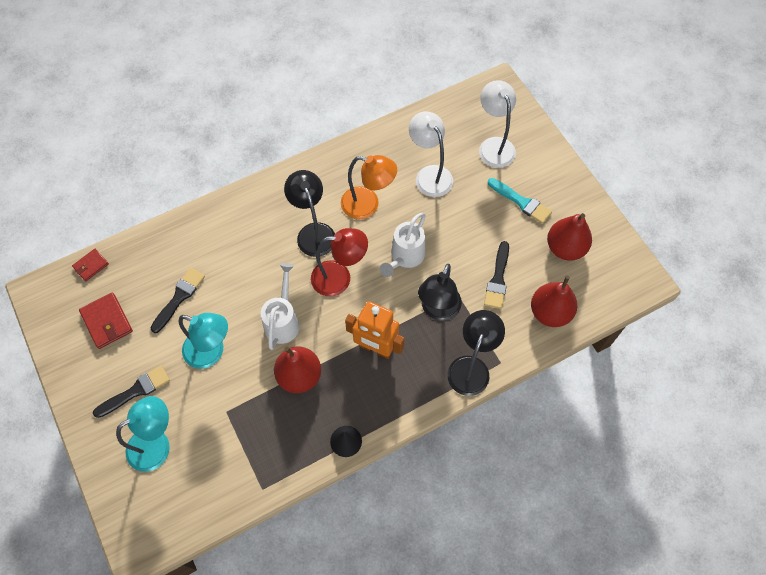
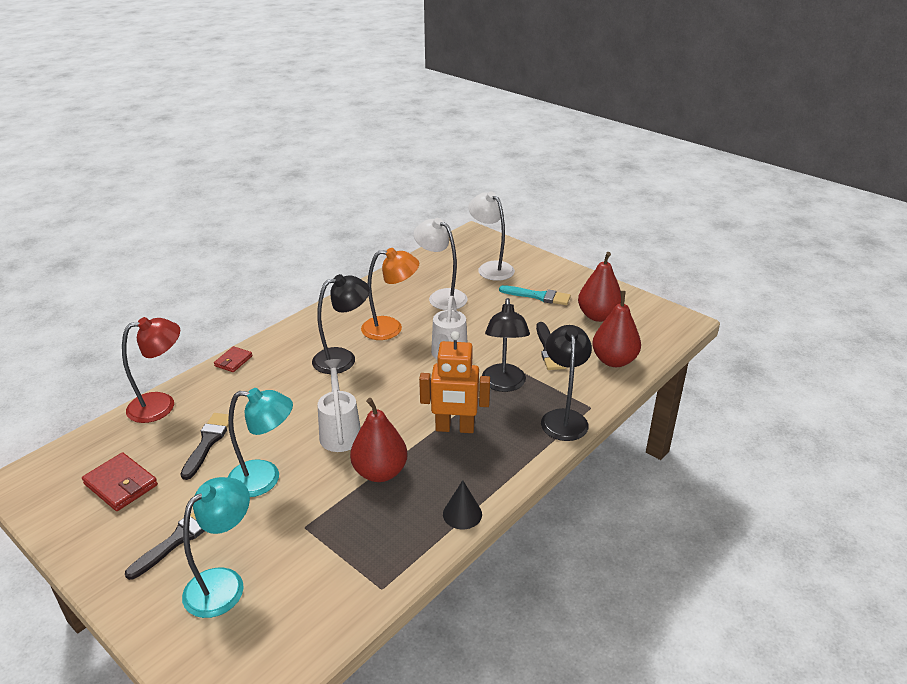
camera: 20 degrees left, 30 degrees down
(91, 265) = (87, 441): red wallet -> red wallet (233, 361)
(313, 232) = (343, 358): black lamp -> black lamp turned 105 degrees clockwise
(339, 278) = (387, 385): red lamp -> red lamp (161, 405)

